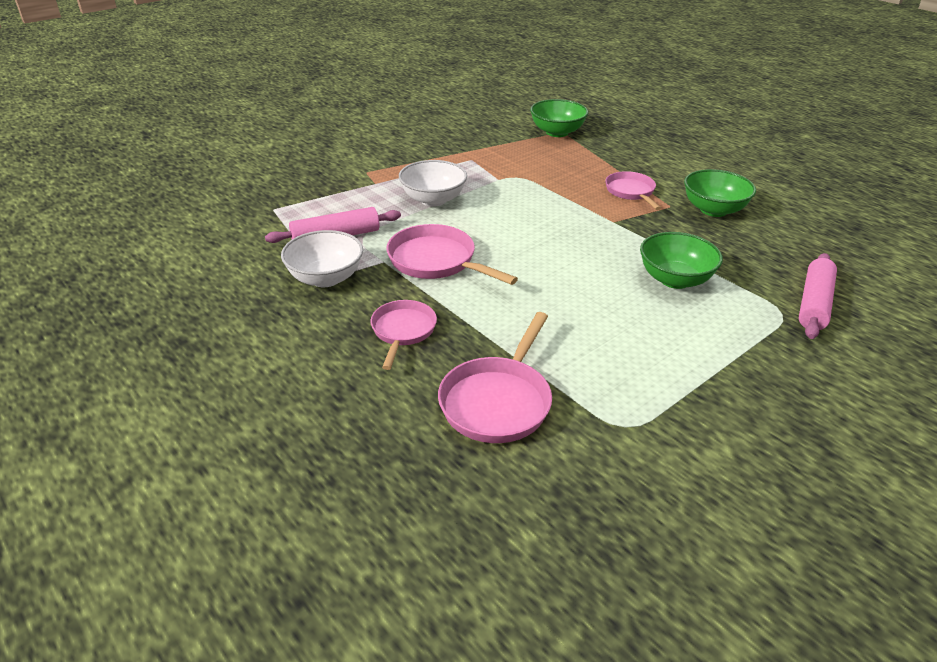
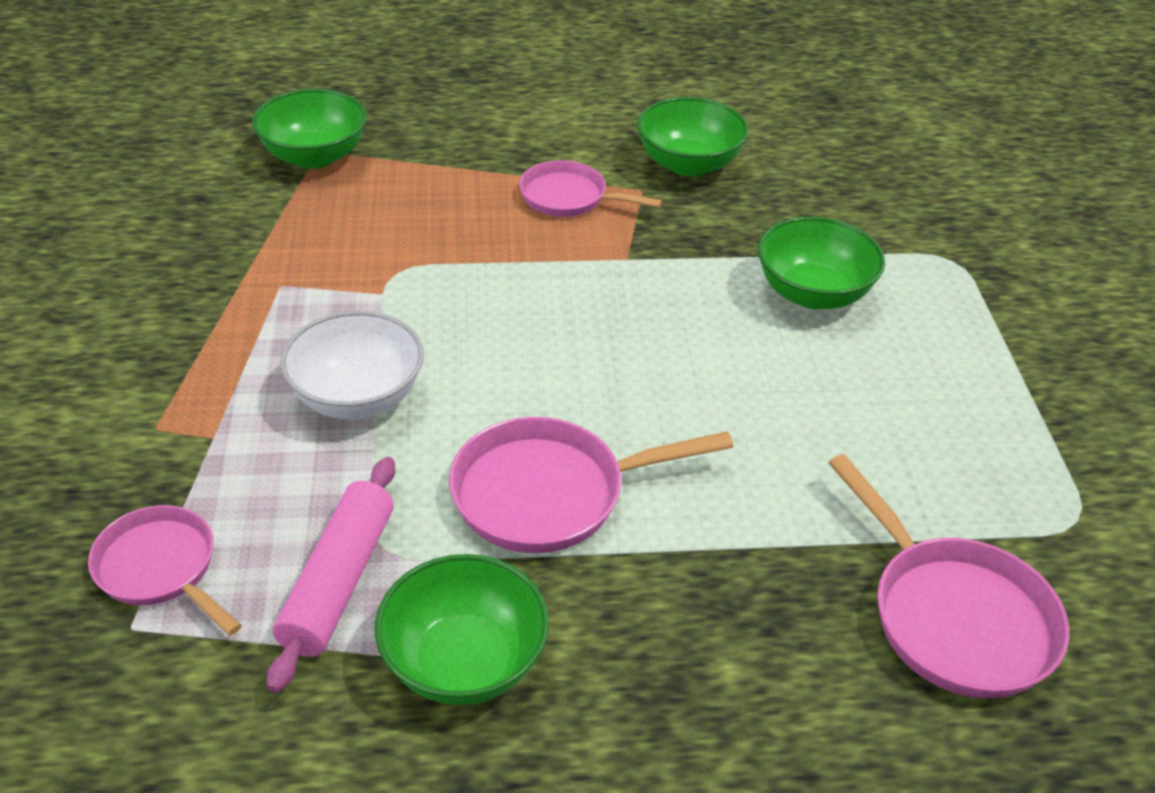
camera: 55 degrees left, 5 degrees up
(325, 278) = (464, 662): white bowl -> green bowl
(403, 331) = (709, 636): pink pan -> pink pan (161, 569)
(814, 304) = (951, 226): pink rolling pin -> none

